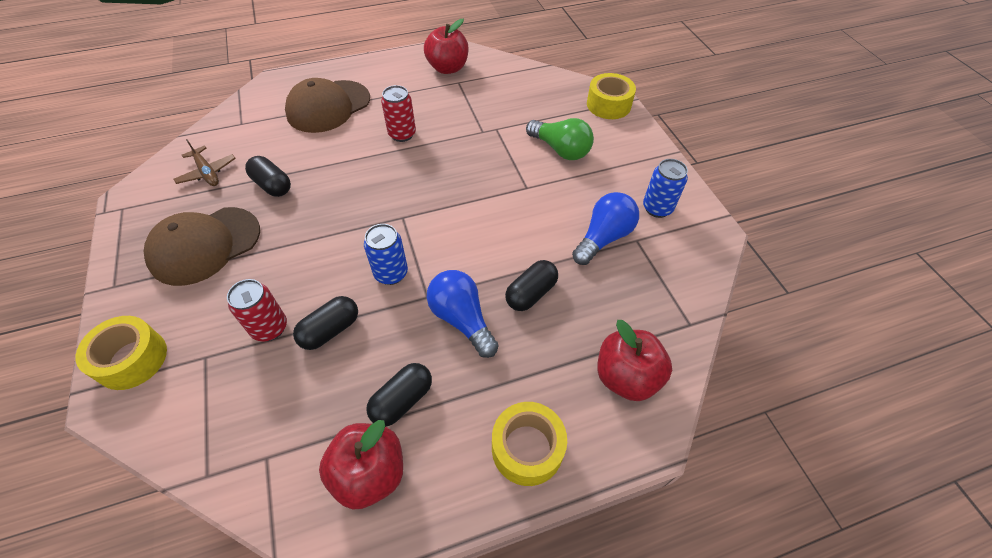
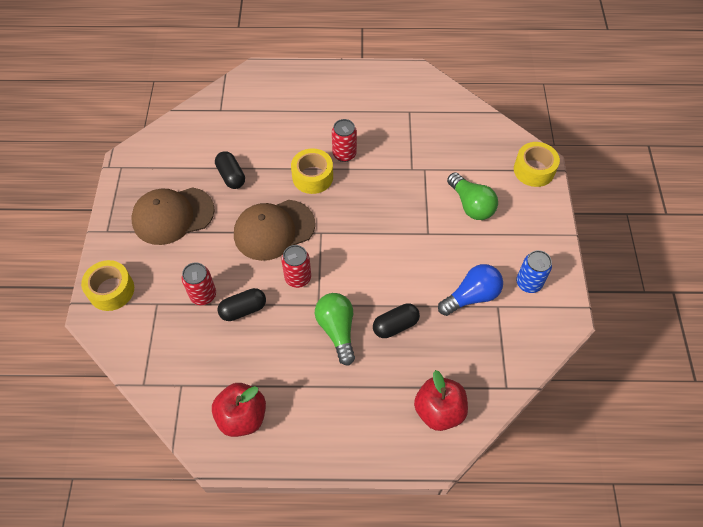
camera: 20 degrees right, 5 degrees up
(207, 172) = (186, 151): brown plane -> none
(328, 106) = (292, 110): brown cap -> brown cap (274, 230)
(391, 273) = (298, 278): blue can -> red can
(402, 400) = (277, 376): black capsule -> none
(448, 68) = (405, 94): red apple -> none
(462, 319) = (337, 330): blue light bulb -> green light bulb
(527, 448) = (349, 436): yellow tape -> yellow tape (312, 177)

